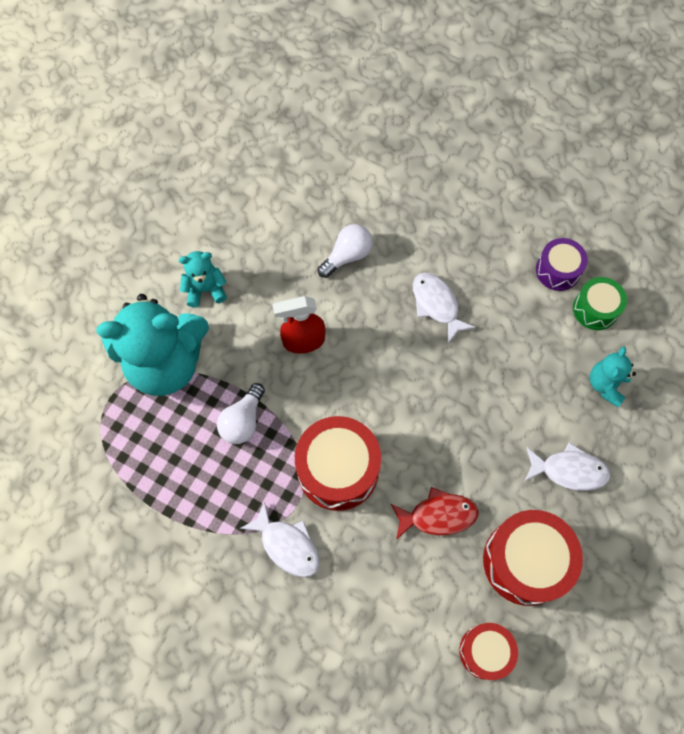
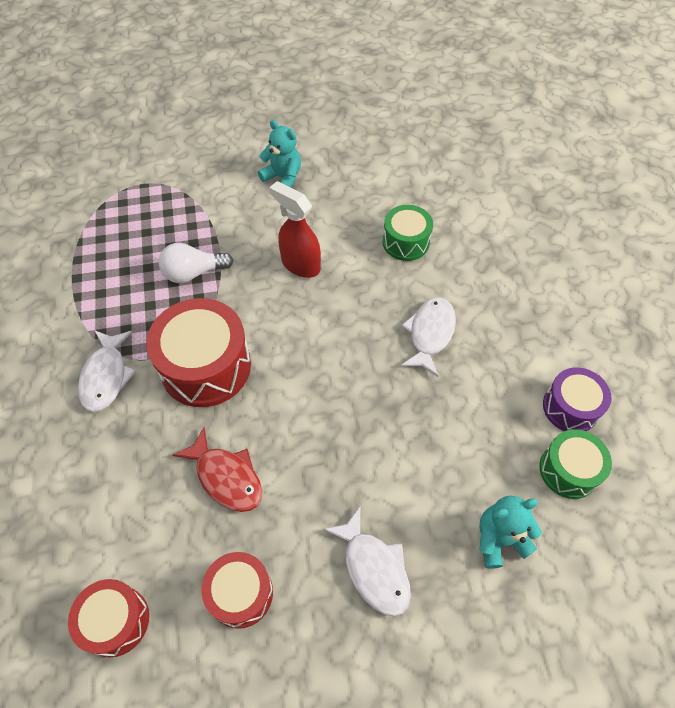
camera: 50 degrees right, 10 degrees down
(166, 363) = (200, 196): turquoise teddy bear -> none
(347, 256) = (405, 242): white light bulb -> green drum
(525, 561) = (241, 593): red drum -> red drum, size x0.59

